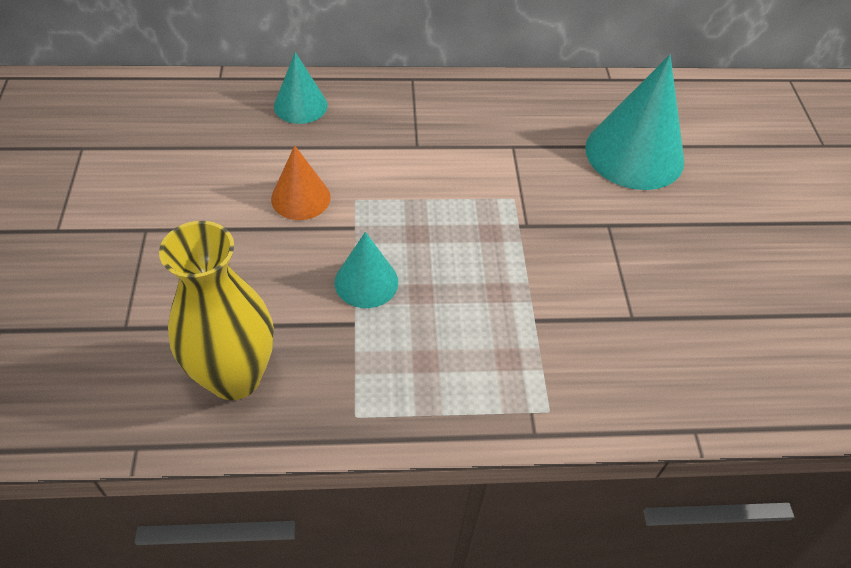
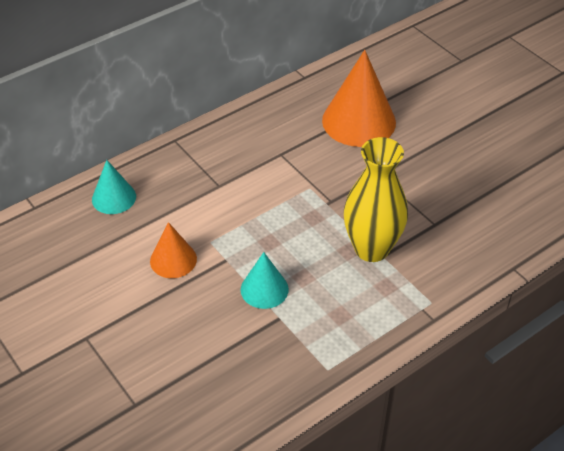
camera: 30 degrees left, 5 degrees down
(235, 377) = (235, 391): yellow vase -> yellow vase (371, 249)
(634, 154) = (359, 121): turquoise cone -> orange cone

